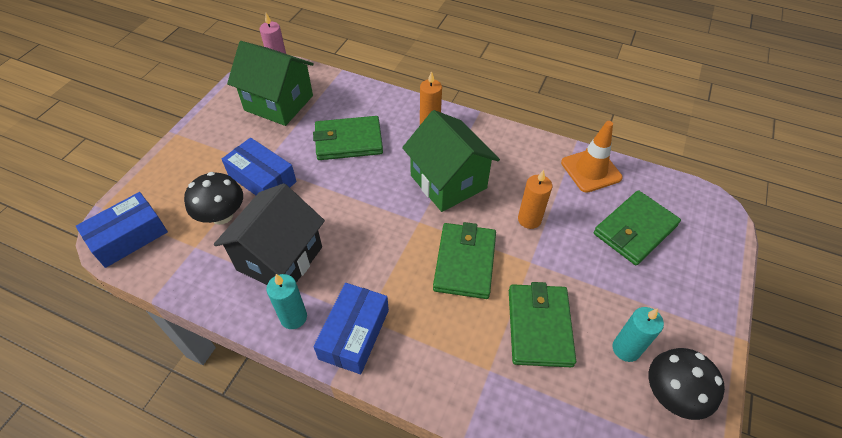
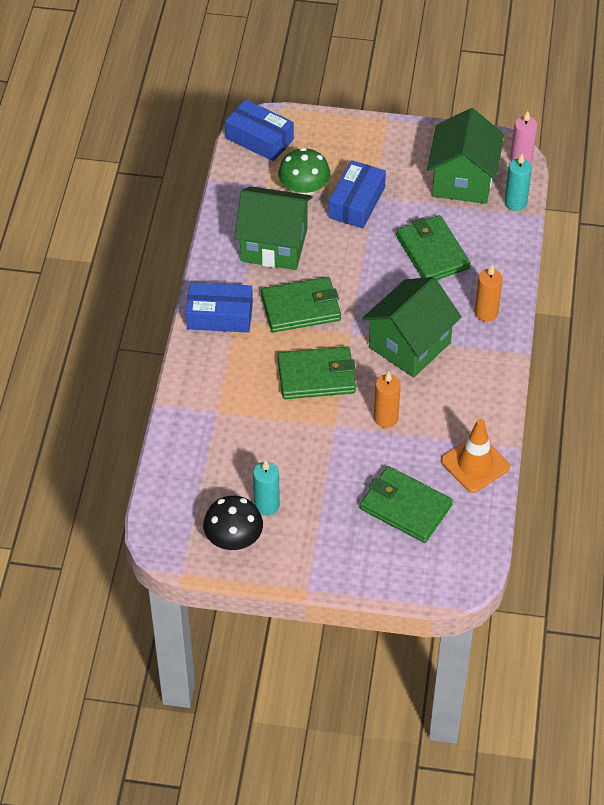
camera: 75 degrees right, 0 degrees up
(222, 215) = (304, 190): black mushroom -> green mushroom
(280, 258) = (274, 245): black house -> green house
(293, 317) = (221, 272): turquoise candle -> turquoise candle (515, 203)
(539, 327) = (268, 440): green wallet -> green wallet (301, 308)

